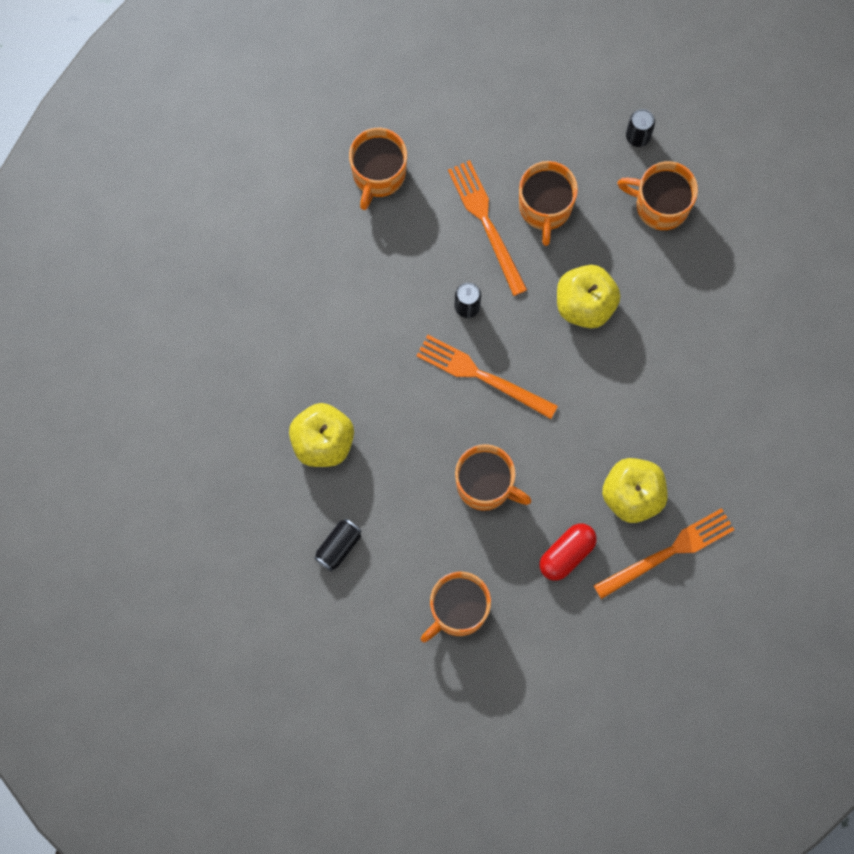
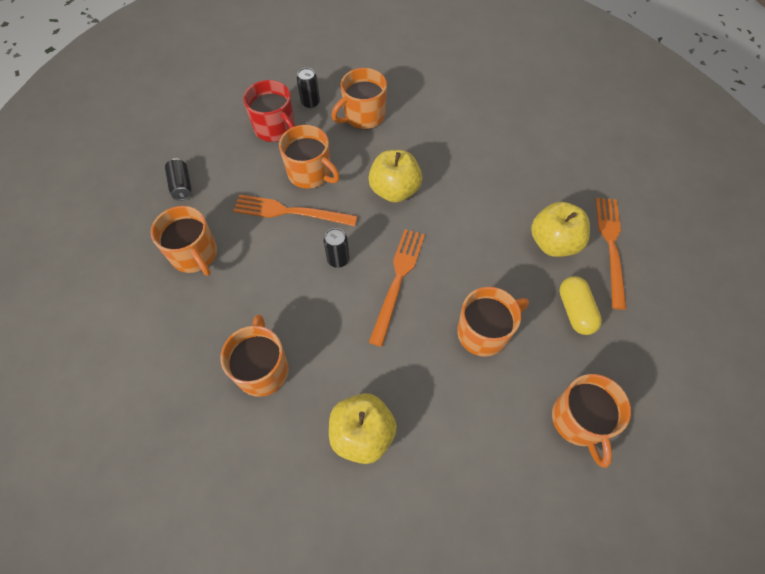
camera: 55 degrees left, 15 degrees down
(318, 321) = (263, 369): none -> orange mug
(338, 546) = (463, 485): black can -> black can (181, 185)
(483, 376) = (397, 281): orange fork -> orange fork turned 135 degrees clockwise
(567, 554) = (575, 311): red capsule -> yellow capsule
(576, 128) = (275, 128): none -> red mug

